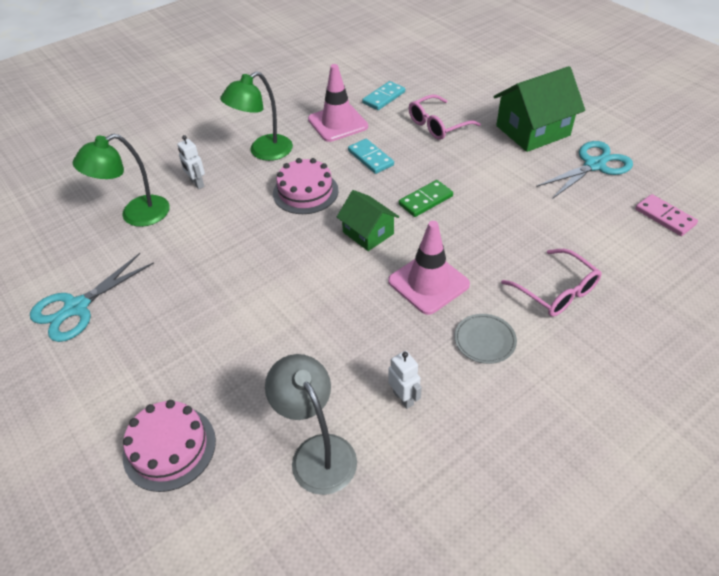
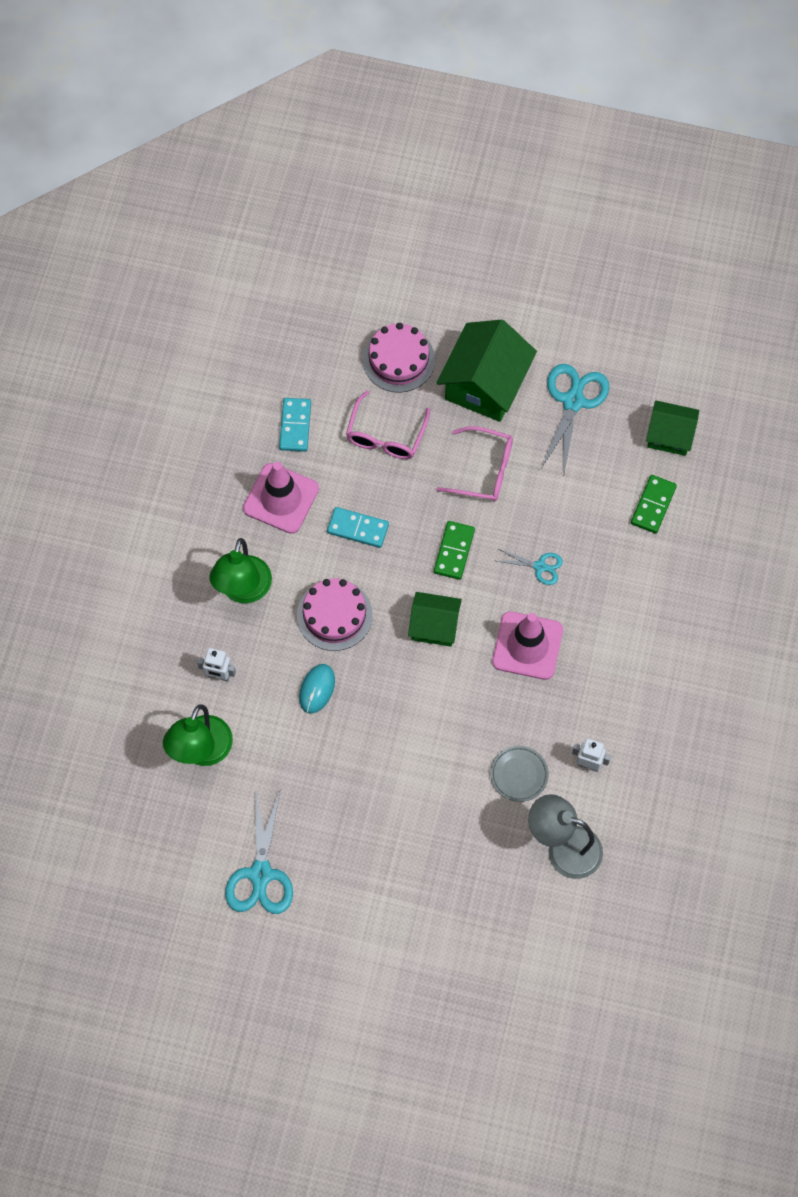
camera: 40 degrees left, 20 degrees up
(169, 447) = (460, 920): pink cake -> pink cake (398, 359)
(247, 223) = (317, 689): none -> turquoise mouse
(484, 240) = (540, 566): none -> turquoise scissors
(484, 340) = (610, 672): grey plate -> grey plate (519, 774)
(556, 291) = (632, 585): pink glasses -> pink glasses (484, 470)
(617, 251) = (653, 505): none -> green domino
(665, 217) = (670, 435): pink domino -> green house

